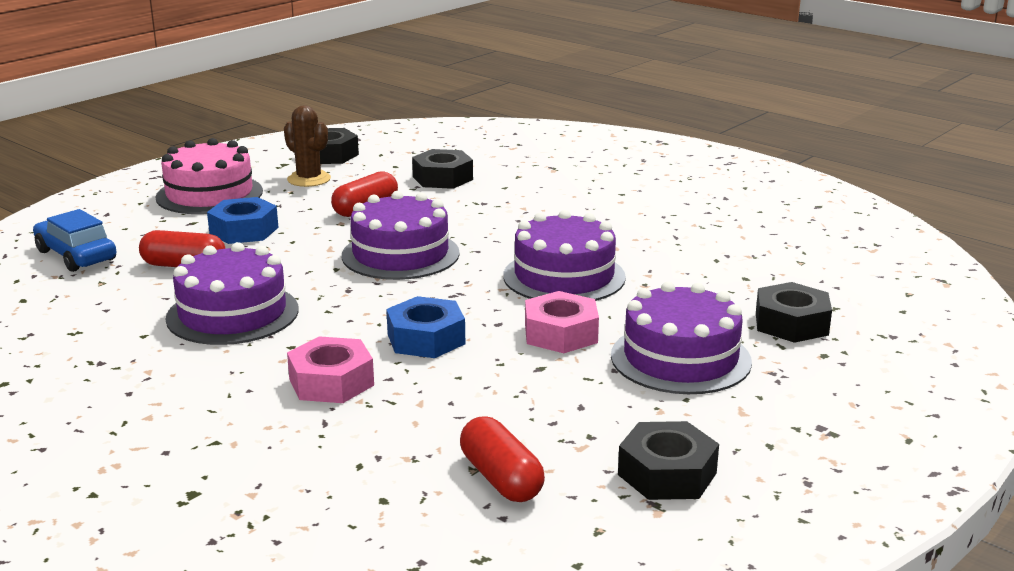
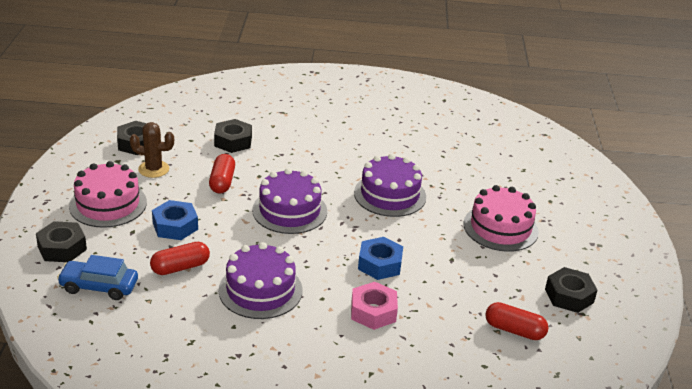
camera: 40 degrees left, 10 degrees up
(560, 334) = (434, 234): pink nut -> none
(680, 358) = (500, 227): purple cake -> pink cake
(791, 323) = (518, 187): black nut -> black nut (62, 248)

